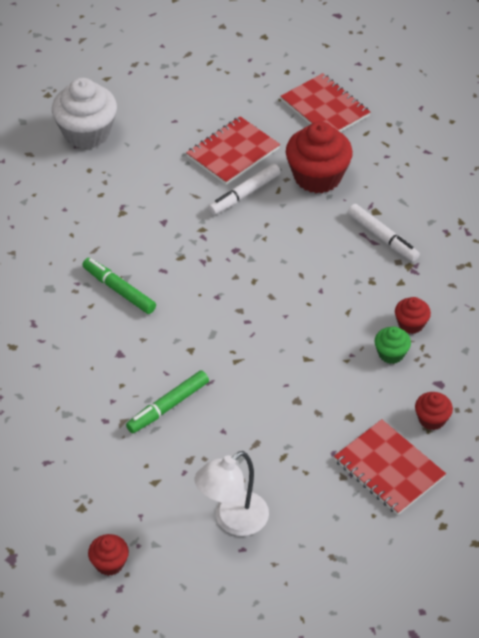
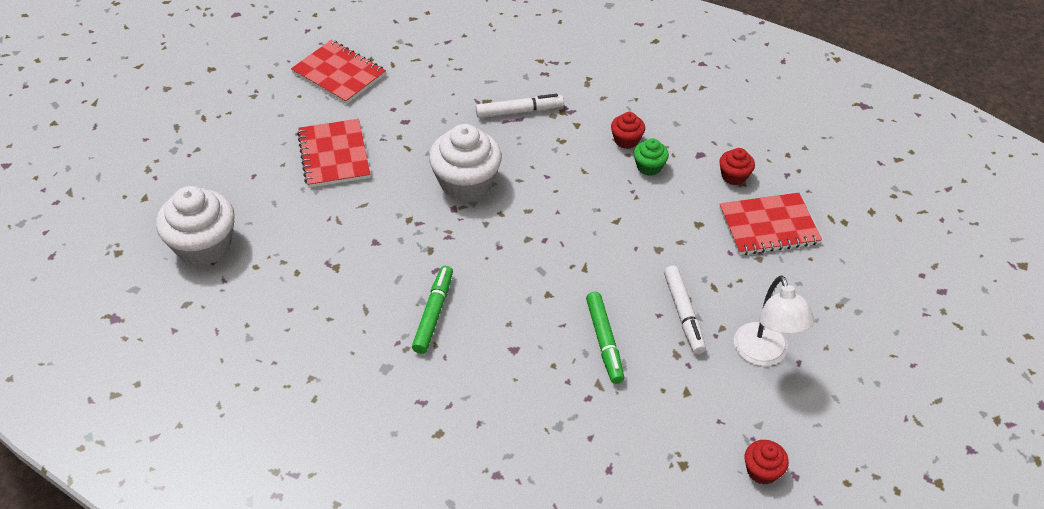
camera: 60 degrees left, 0 degrees up
(119, 290) = (434, 313): green marker -> green marker turned 120 degrees clockwise
(244, 194) = (392, 171): white marker -> white marker (683, 314)
(269, 244) = (466, 183): none -> white cupcake
(317, 177) = (415, 116): red cupcake -> none
(325, 108) = (339, 74): red notebook -> red notebook turned 45 degrees clockwise

